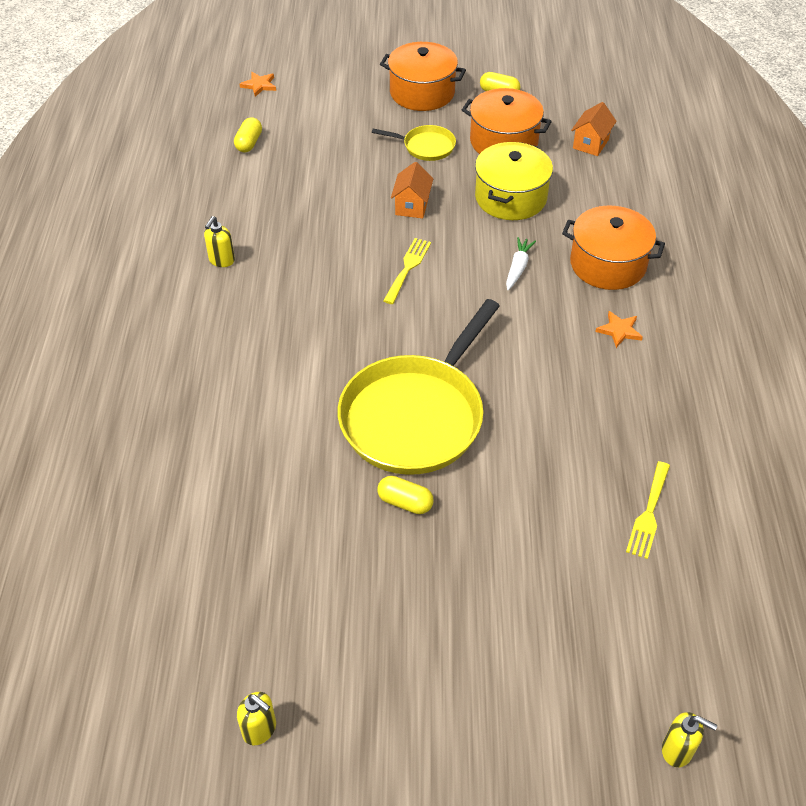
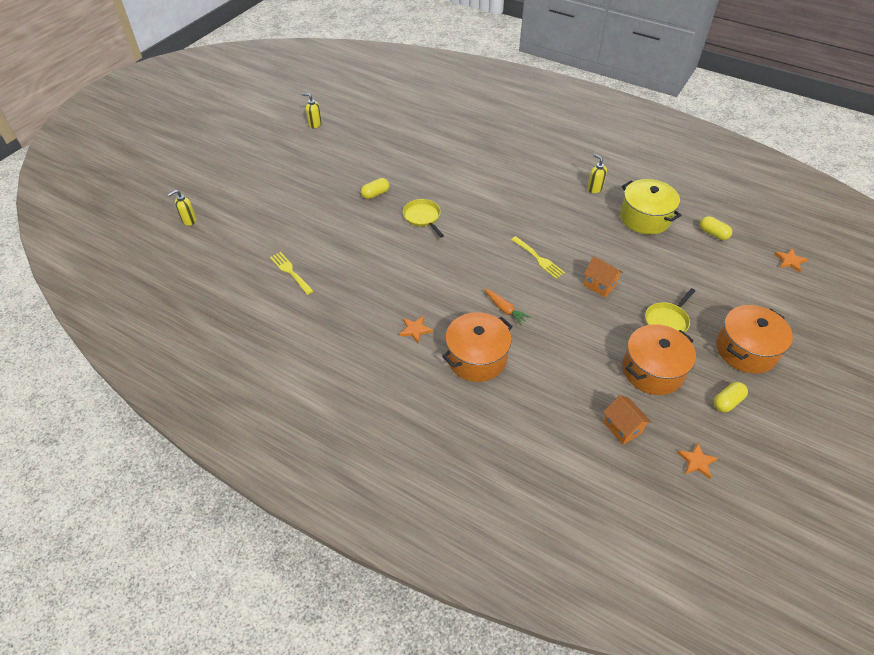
camera: 120 degrees right, 0 degrees up
(260, 729) = (315, 124): yellow soap dispenser -> yellow soap dispenser turned 45 degrees clockwise
(416, 416) = (422, 217): yellow pan -> yellow pan, size x0.45
(510, 198) = (579, 341): yellow pot -> yellow pot (645, 218)
(518, 267) = (505, 309): white carrot -> orange carrot
(582, 97) = (696, 462): none -> orange star

